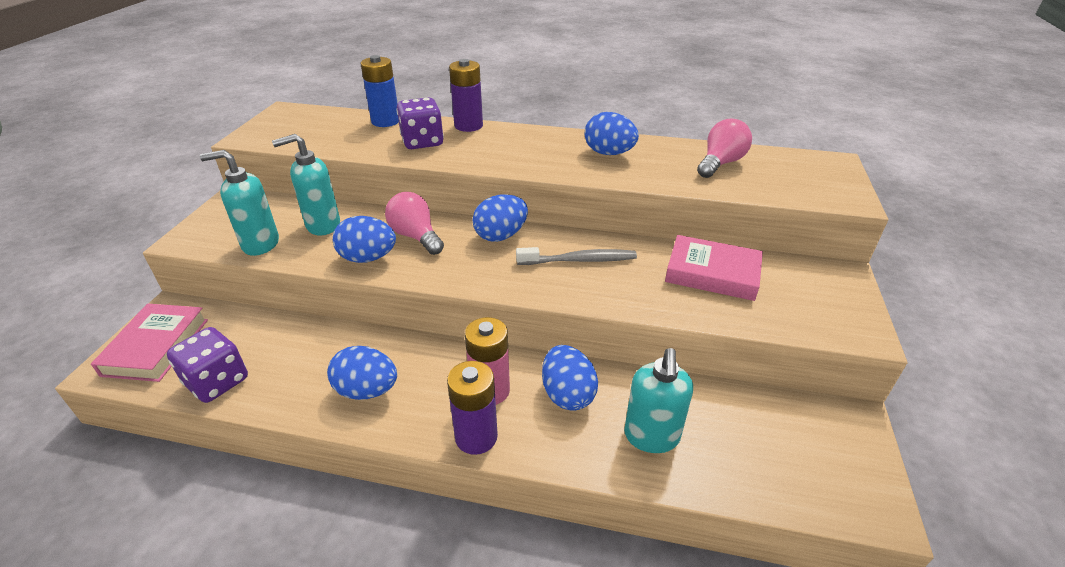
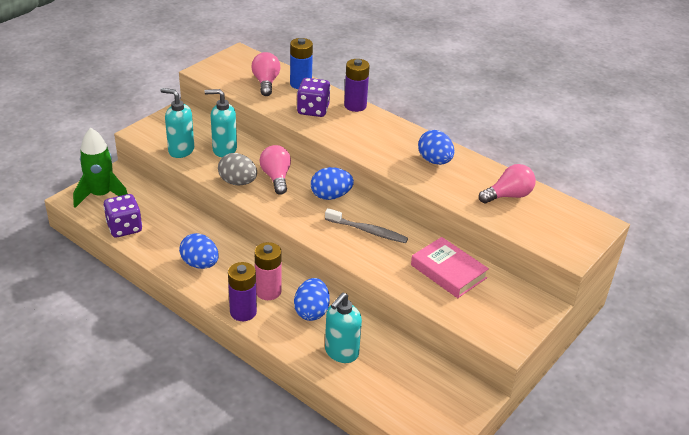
camera: 25 degrees right, 0 degrees up
(156, 347) = (101, 195): pink book -> green rocket
(340, 130) = (266, 83): none -> pink light bulb
(368, 258) = (238, 182): blue egg -> grey egg

